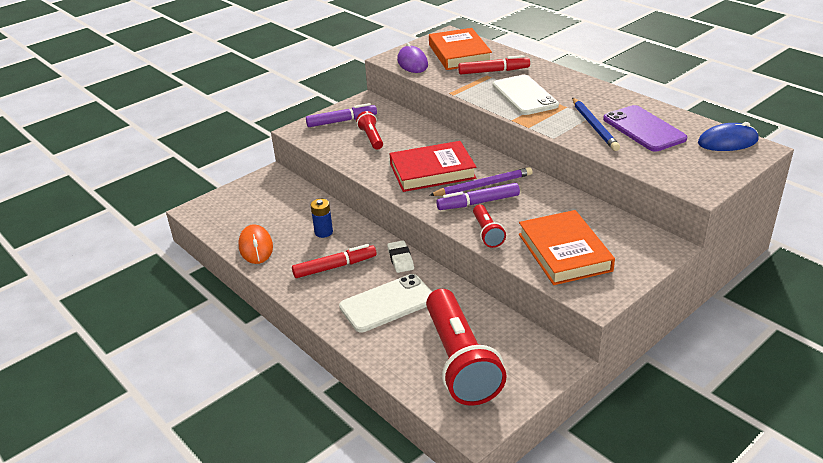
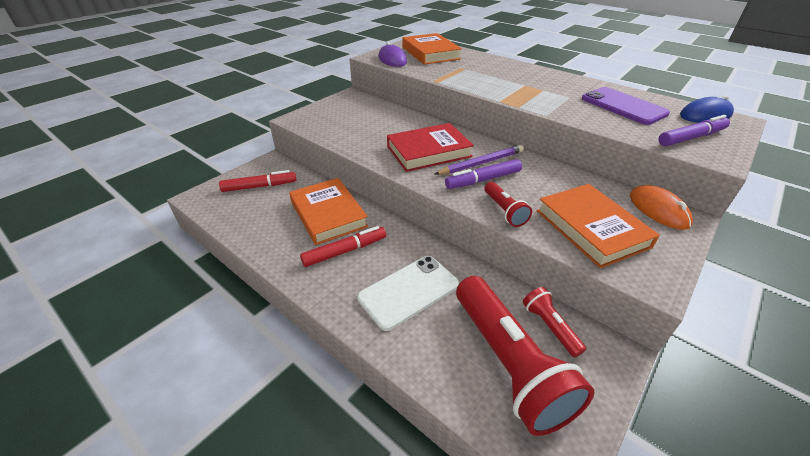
camera: 10 degrees left, 5 degrees up
(256, 247) = (260, 233): orange mouse -> orange mouse (658, 210)
(323, 232) = (328, 214): blue battery -> orange book
(342, 121) = (334, 111): purple marker -> purple marker (691, 138)
(371, 138) = (364, 124): red flashlight -> red flashlight (549, 327)
(400, 259) = (410, 239): white eraser -> none
(493, 71) = (465, 65): red marker -> red marker (259, 186)
(524, 95) = (501, 82): white phone -> none
(594, 126) = (577, 105): blue pencil -> none

